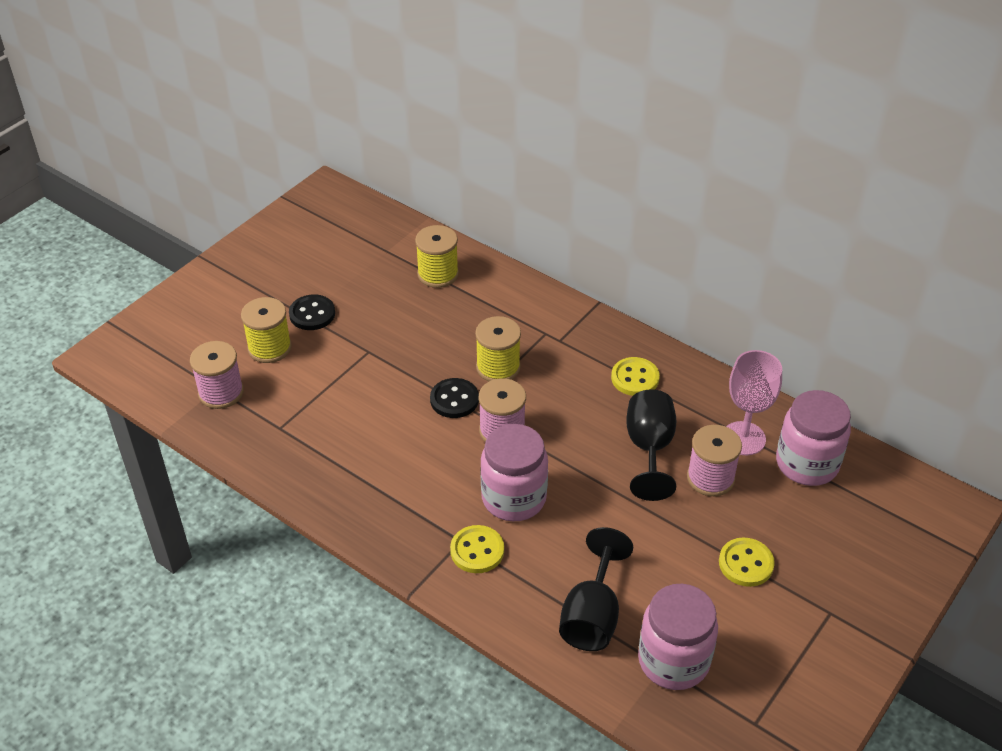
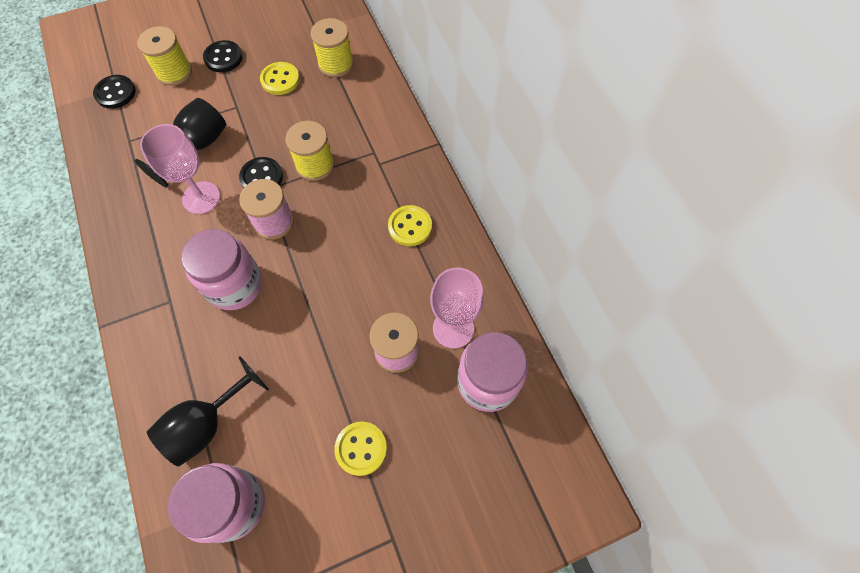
camera: 30 degrees right, 20 degrees up
(221, 392) = (115, 93): pink spool -> black button
(408, 443) = (201, 198): none -> pink goblet
(477, 551) = (173, 316): yellow button -> yellow button (280, 80)
(649, 449) = (370, 297): black goblet -> black goblet (197, 147)

